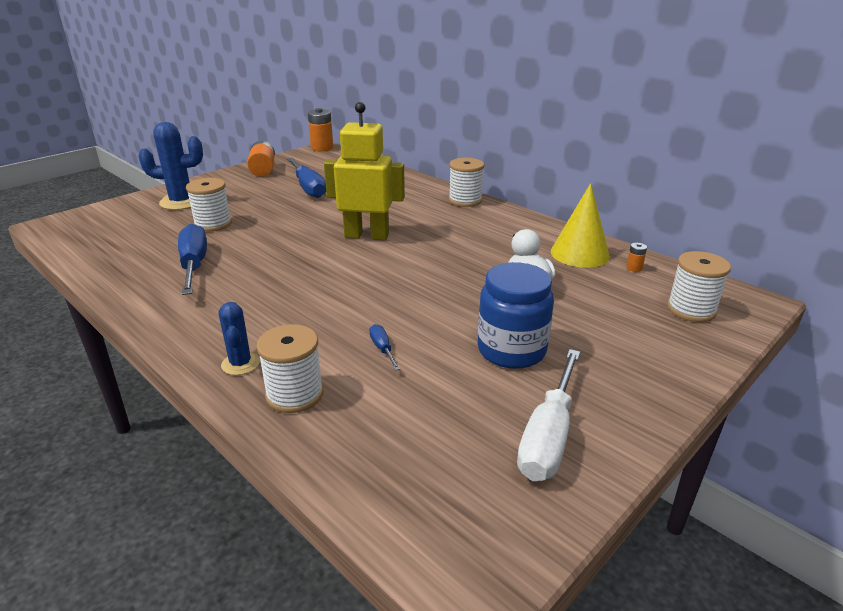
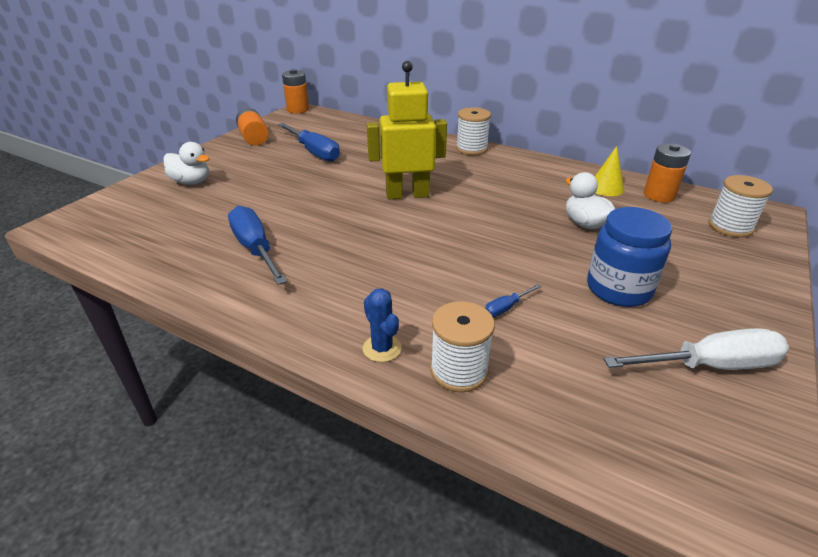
camera: 15 degrees left, 5 degrees up
(181, 202) = (191, 182): blue cactus -> white duck
(213, 224) = (243, 202): white spool -> none
(382, 349) = (506, 308): blue screwdriver -> blue screwdriver turned 90 degrees counterclockwise
(548, 436) = (710, 365): white screwdriver -> white screwdriver turned 105 degrees counterclockwise
(579, 253) = (606, 188): yellow cone -> yellow cone, size x0.66
(634, 268) = (659, 195): orange battery -> orange battery, size x2.19

